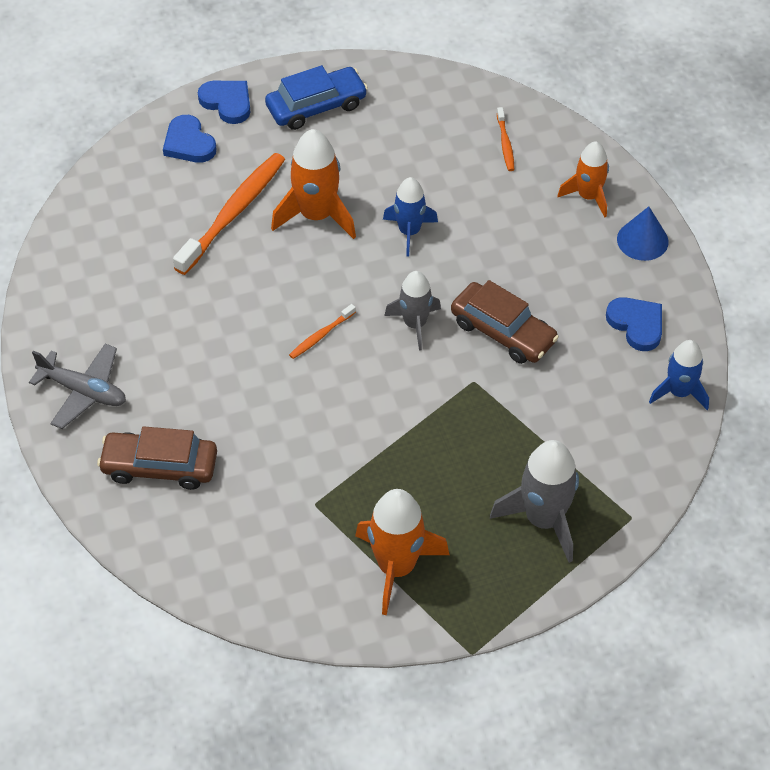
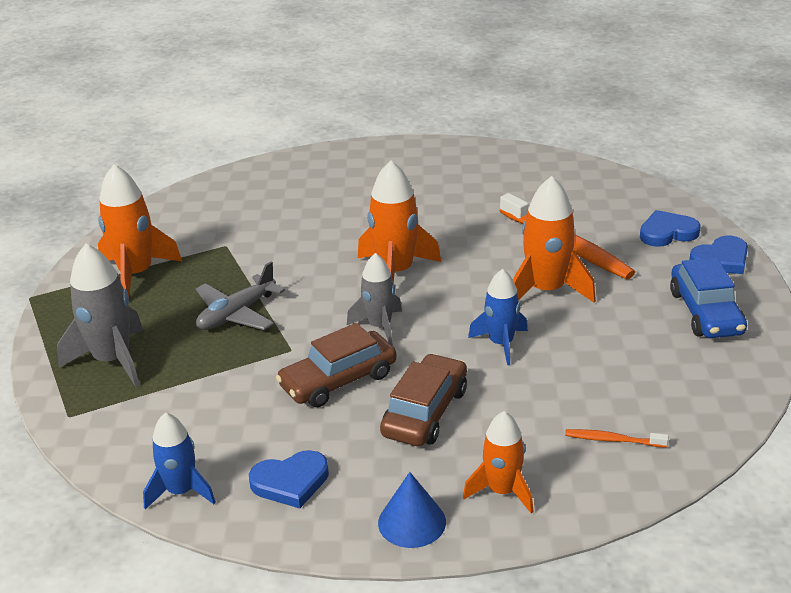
camera: 110 degrees right, 20 degrees down
(83, 391) = (403, 161): grey plane -> grey plane (237, 314)
(160, 466) = (311, 184): brown car -> brown car (425, 412)
(321, 335) = (396, 272): orange toothbrush -> orange rocket

